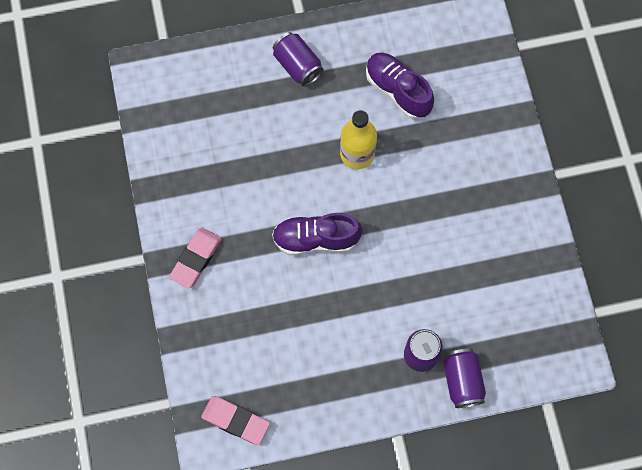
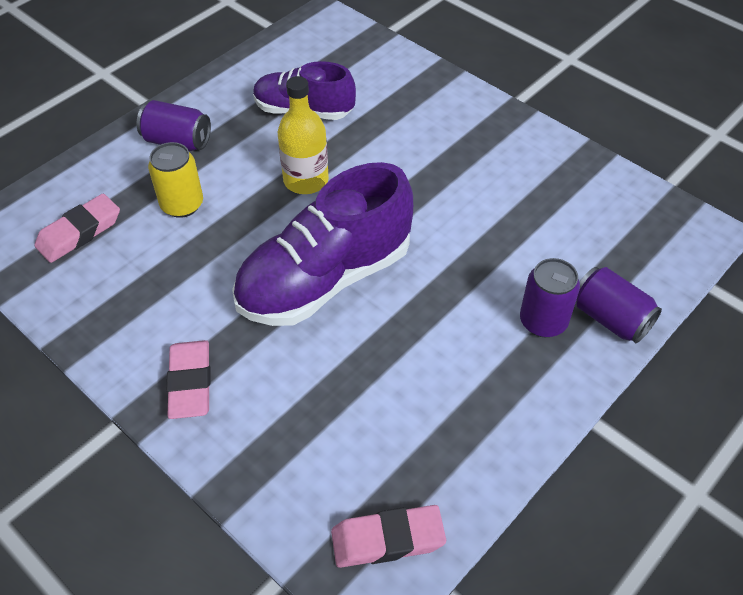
camera: 35 degrees left, 20 degrees down
(195, 106) = (79, 232): none -> pink eraser
(268, 123) = (182, 204): none -> yellow can
(315, 239) = (325, 279): purple shoe -> purple shoe, size x1.62

